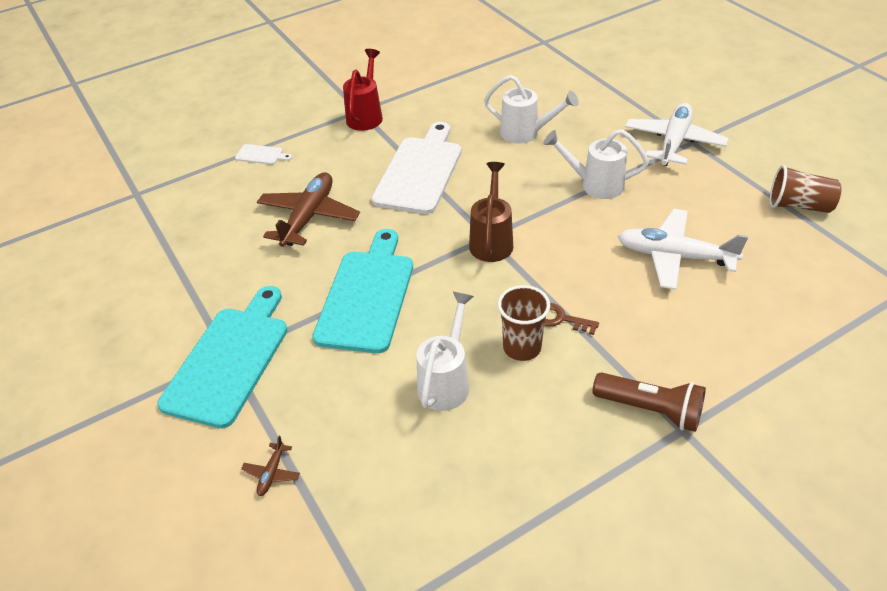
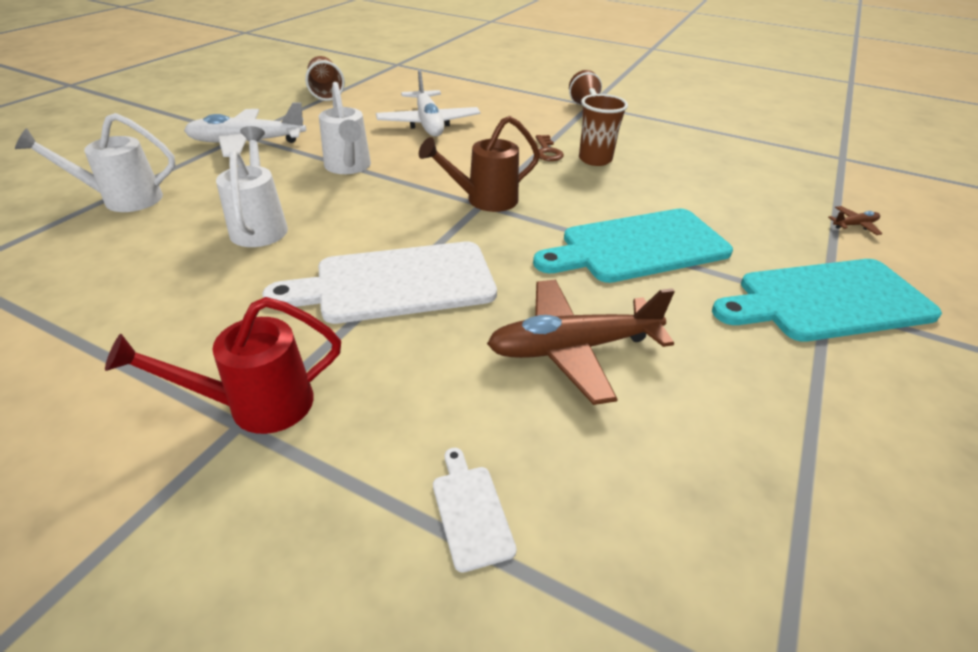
camera: 125 degrees left, 5 degrees down
(446, 381) = (668, 180): white watering can -> white watering can (123, 199)

